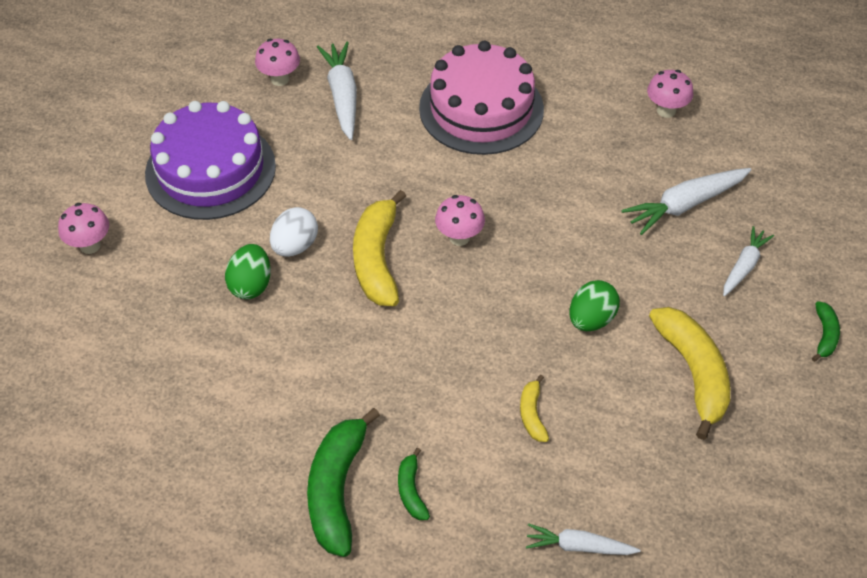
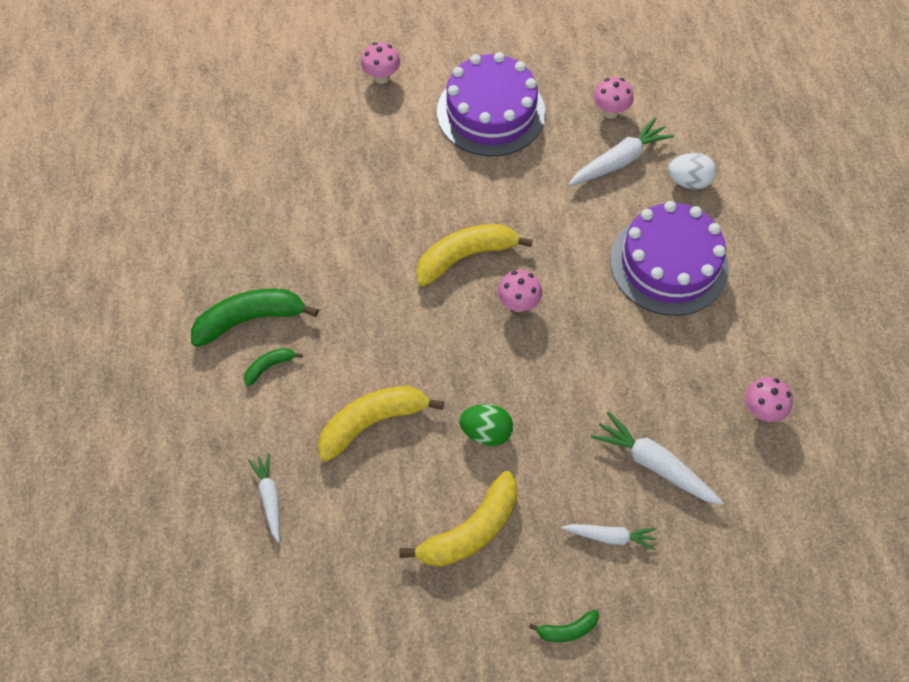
camera: 65 degrees right, 10 degrees up
(251, 285) = (398, 187): green egg -> none
(295, 246) = (448, 198): white egg -> white egg (688, 181)
(481, 108) = (669, 264): pink cake -> purple cake
(532, 414) = (372, 422): yellow banana -> yellow banana, size x2.05

